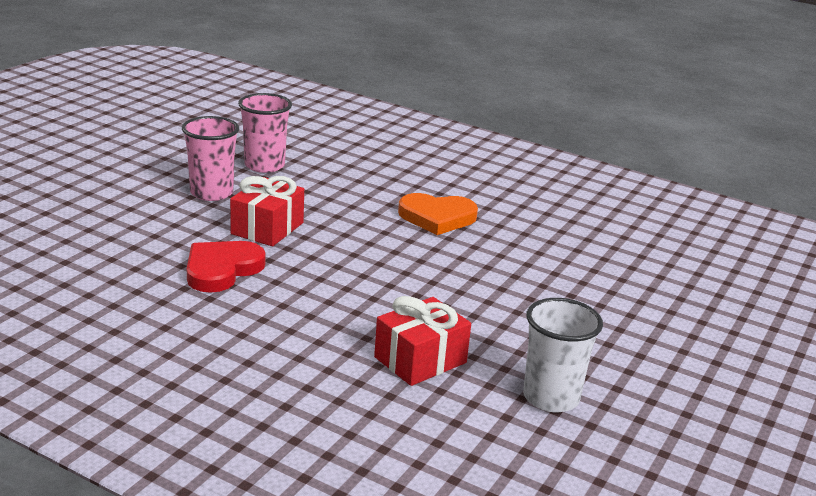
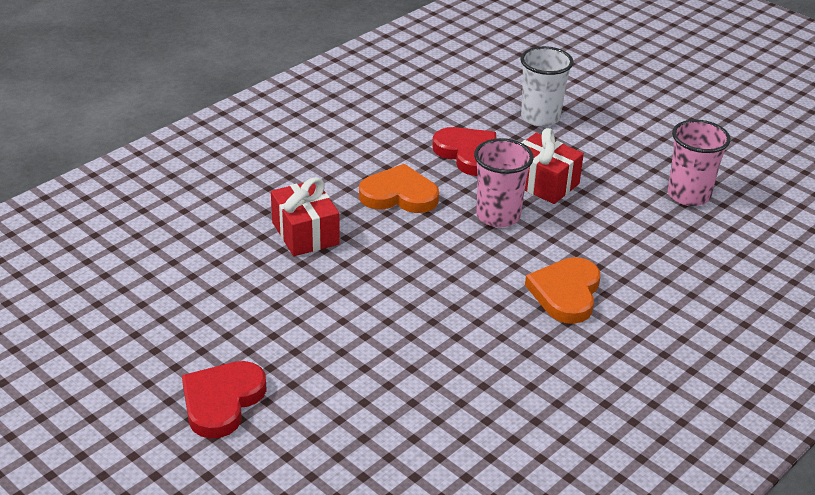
camera: 105 degrees right, 10 degrees up
(211, 193) = (618, 159): pink cup -> pink cup (498, 216)
(319, 306) = (399, 195): none -> orange heart
(551, 397) = (229, 291): white cup -> white cup (540, 117)
(706, 375) = (222, 401): none -> red heart

